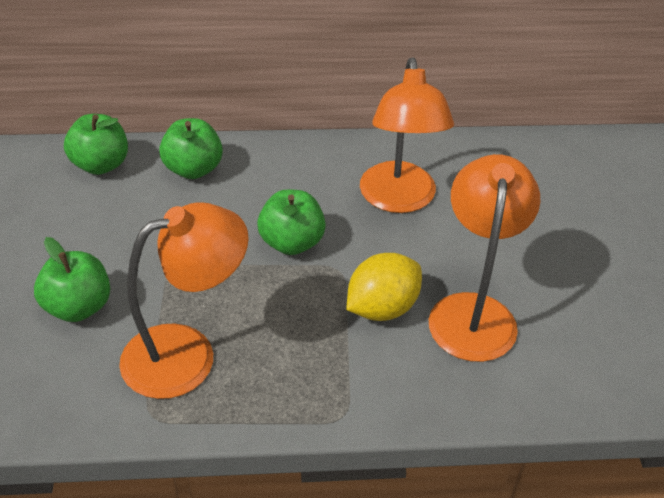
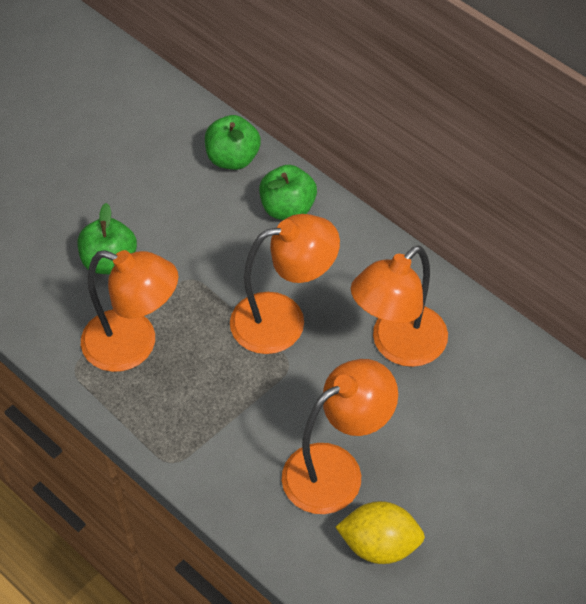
camera: 50 degrees right, 10 degrees up
(291, 242) = (283, 320): green apple -> orange lamp
(382, 308) = (282, 415): yellow lemon -> yellow lemon (380, 545)

